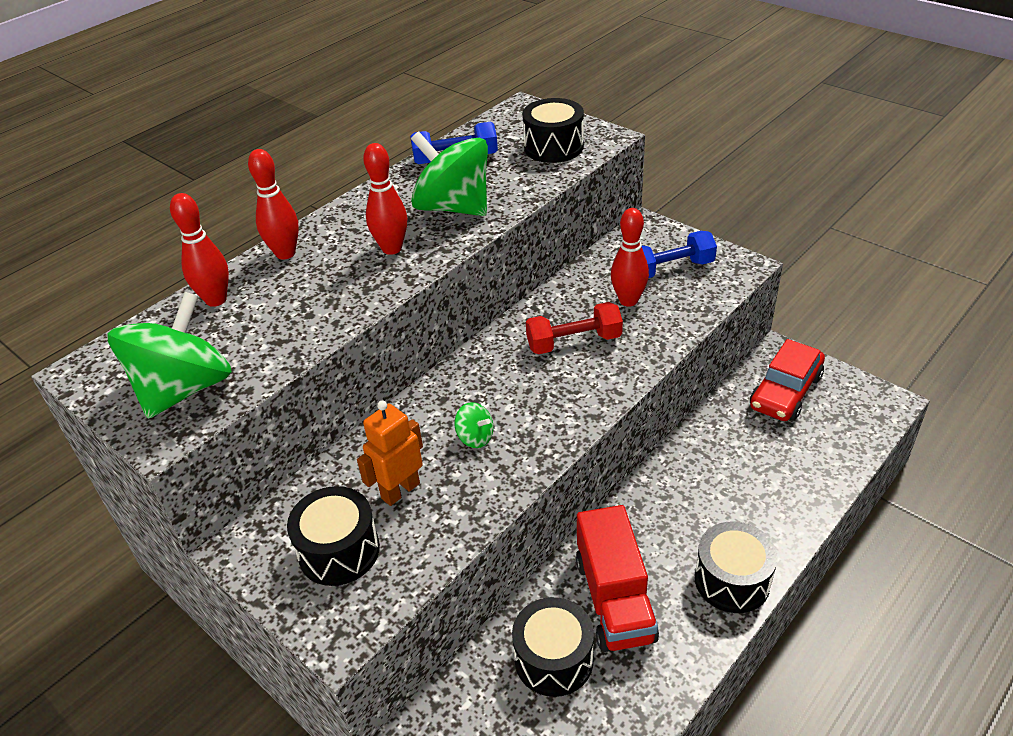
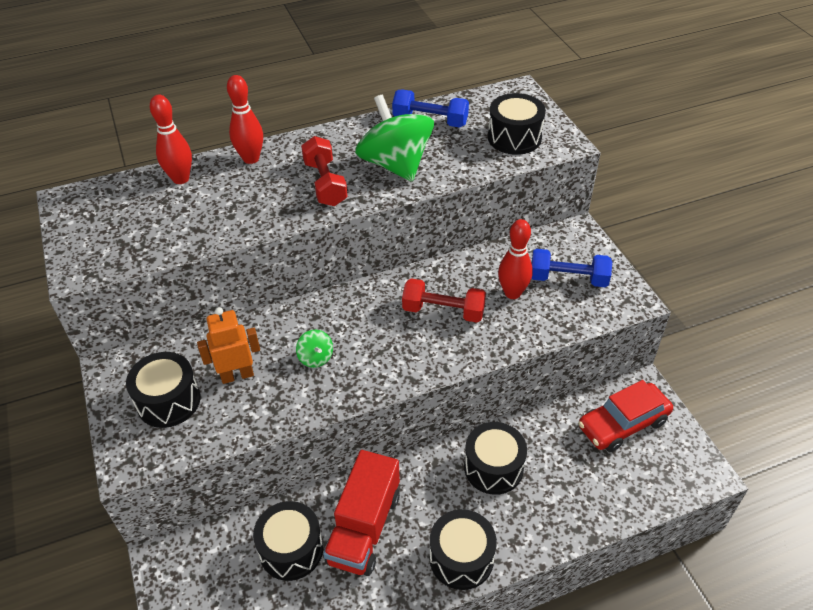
camera: 25 degrees right, 5 degrees up
(184, 389) = (114, 241): green spinning top -> none
(392, 248) = (325, 183): red bowling pin -> red dumbbell
(699, 483) = (493, 467): none -> black drum

